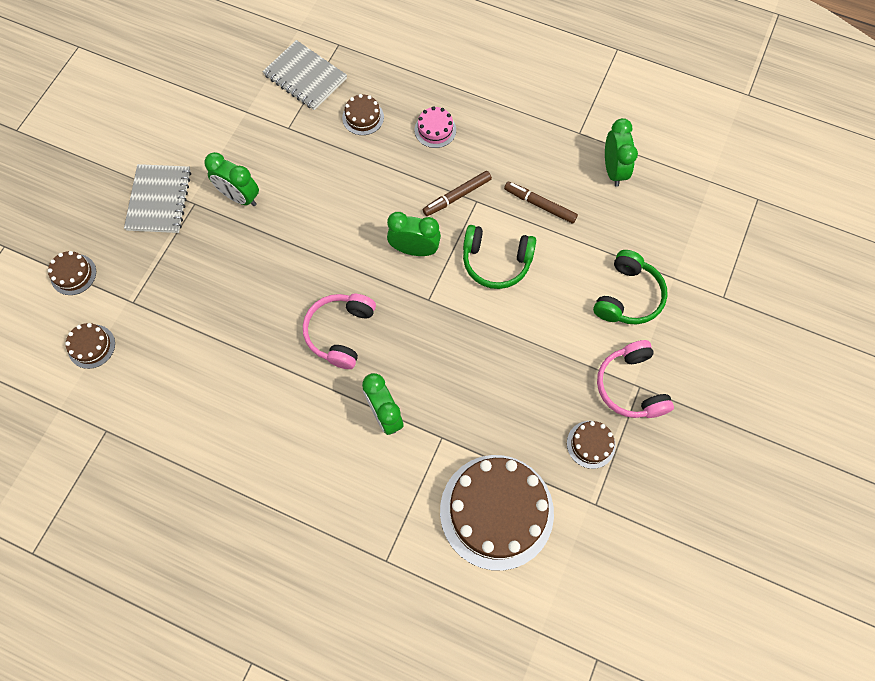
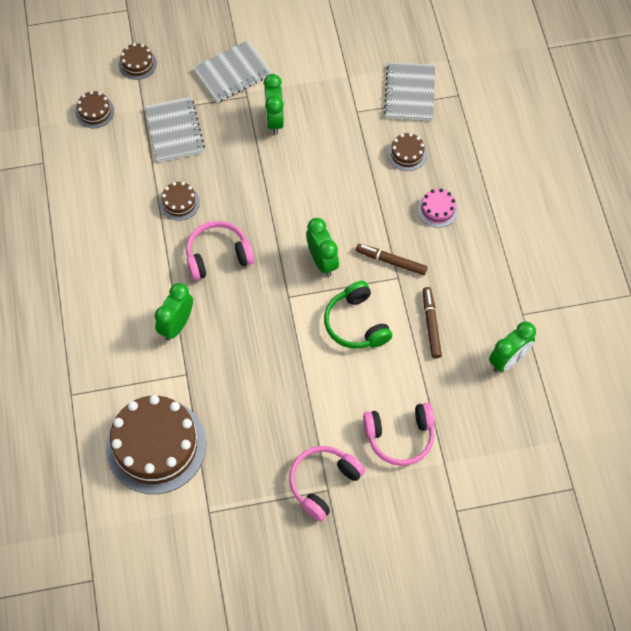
camera: 55 degrees right, 5 degrees down
(177, 287) = (174, 131): none -> grey notebook
(591, 444) = (254, 481): brown cake -> brown cake (179, 202)
(627, 296) = (400, 436): green headphones -> pink headphones

